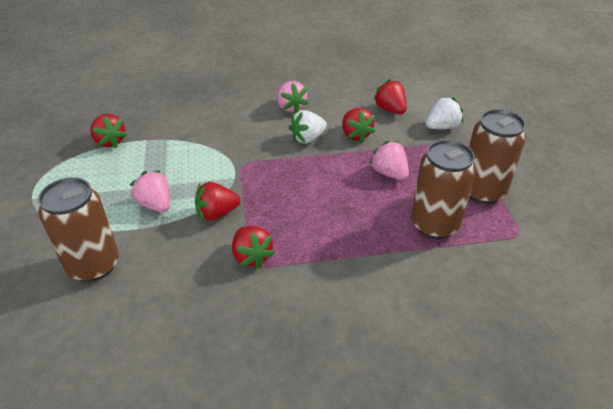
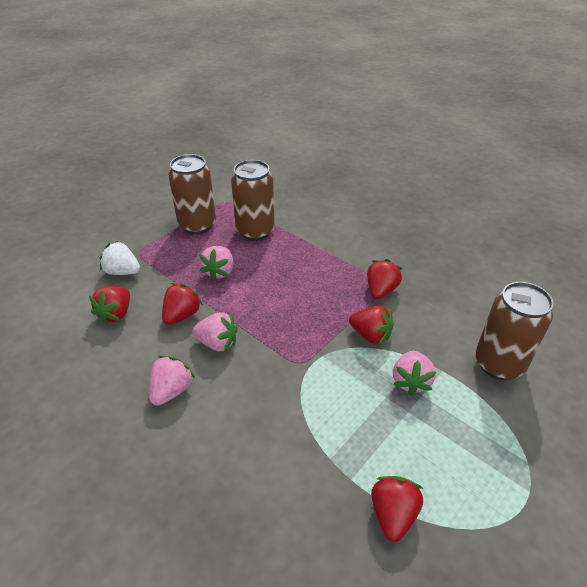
camera: 130 degrees left, 0 degrees up
(307, 138) = (217, 343): white strawberry -> pink strawberry

